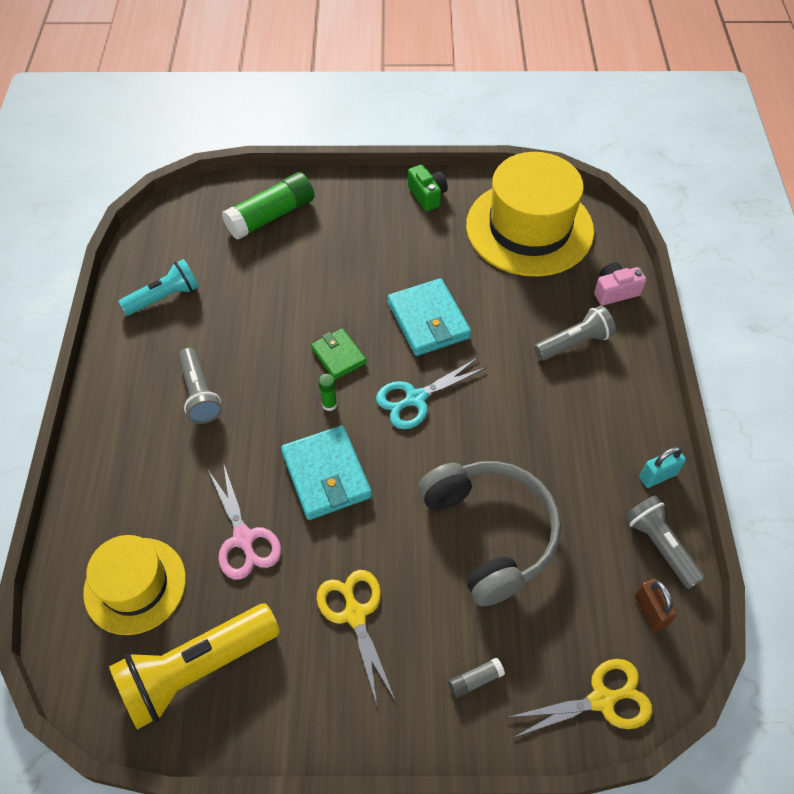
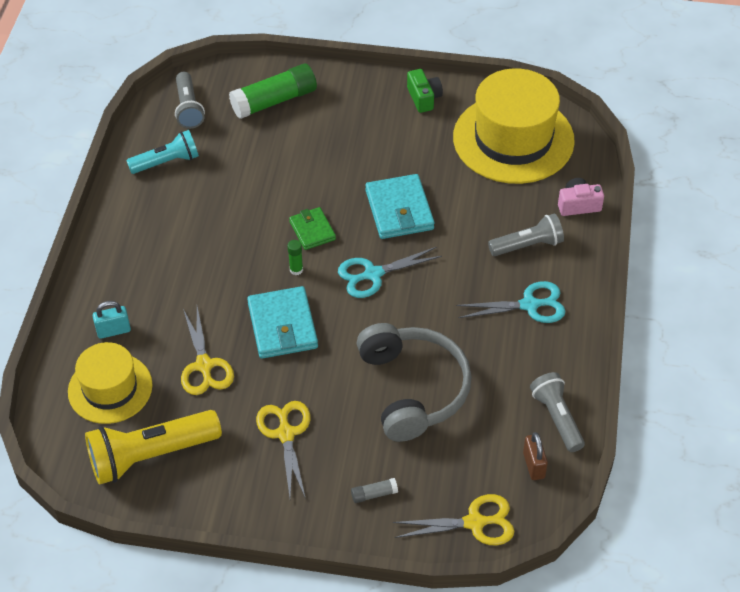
camera: 10 degrees right, 5 degrees down
(200, 394) = (185, 247): grey flashlight -> grey flashlight (188, 108)
(244, 538) = (204, 365): pink scissors -> yellow scissors
(593, 412) = (529, 305): none -> turquoise scissors
(657, 476) = (571, 363): turquoise padlock -> turquoise padlock (114, 331)

